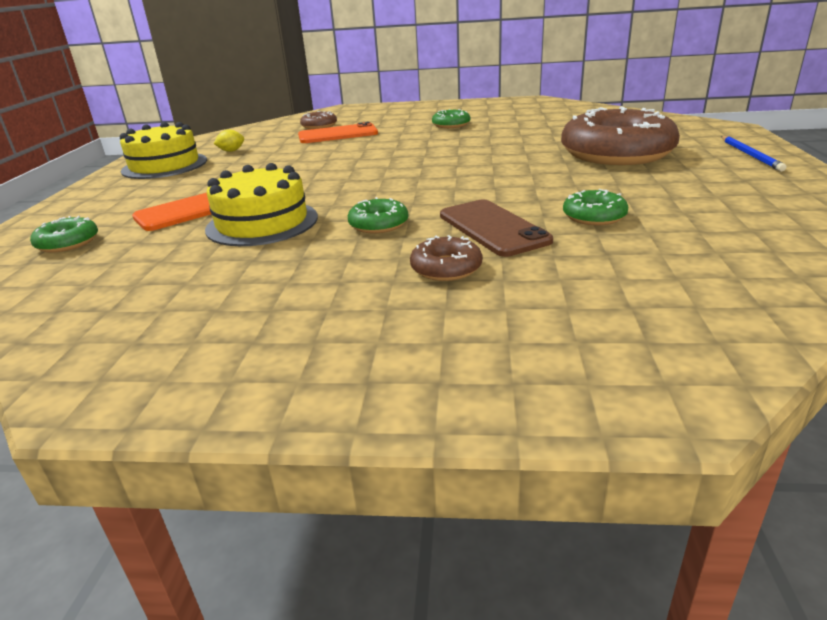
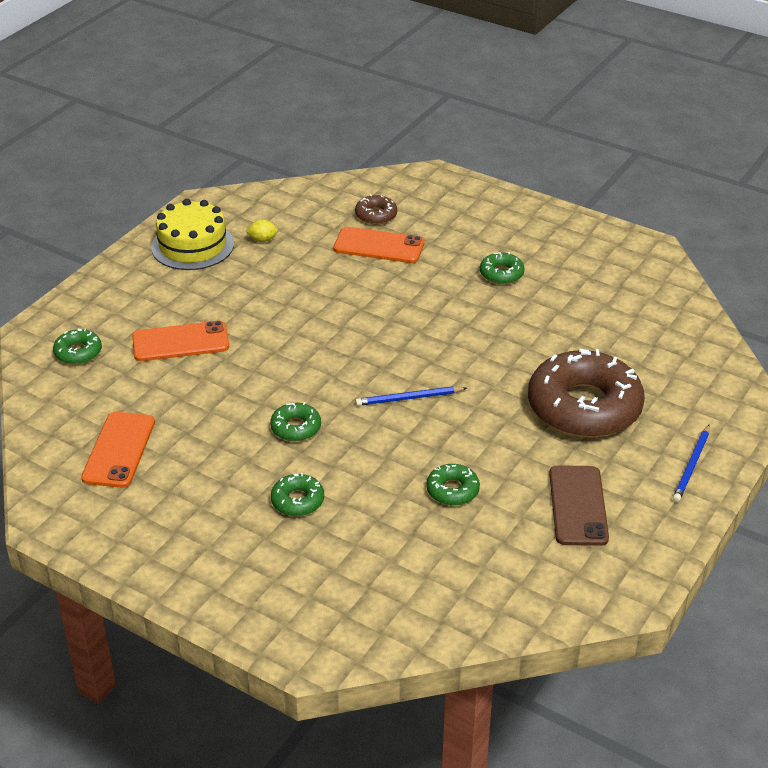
camera: 25 degrees right, 10 degrees up
(169, 295) = (119, 450): none -> orange phone
(262, 223) = (218, 386): yellow cake -> none
(446, 268) = (297, 501): brown donut -> green donut
(466, 183) = (409, 398): none -> blue pencil
(492, 228) = (368, 470): brown phone -> brown phone (578, 506)

